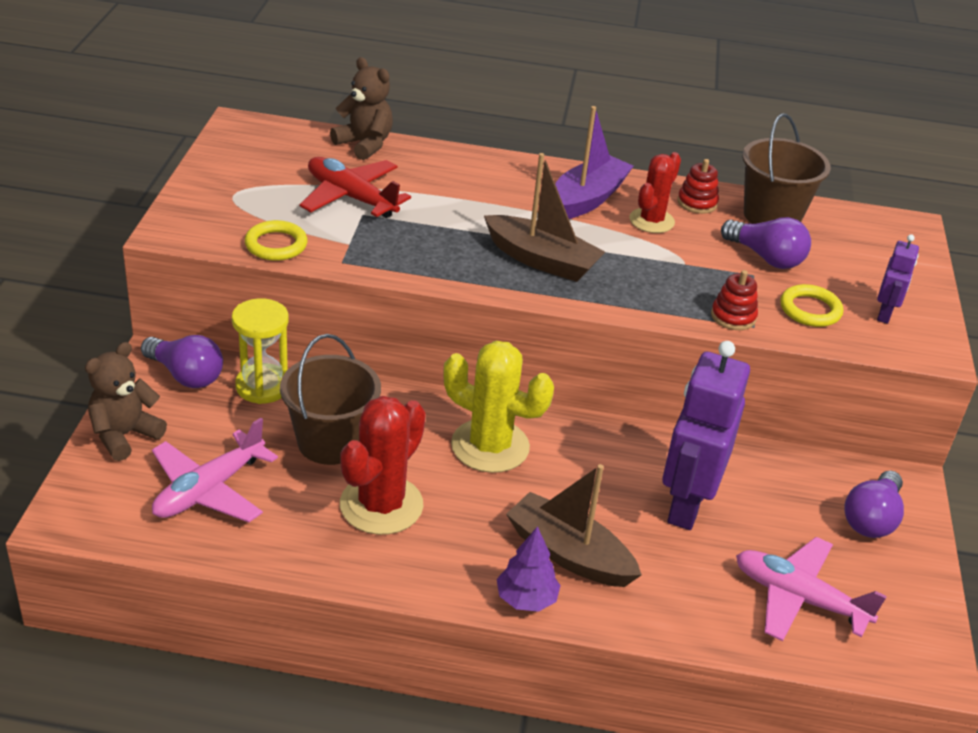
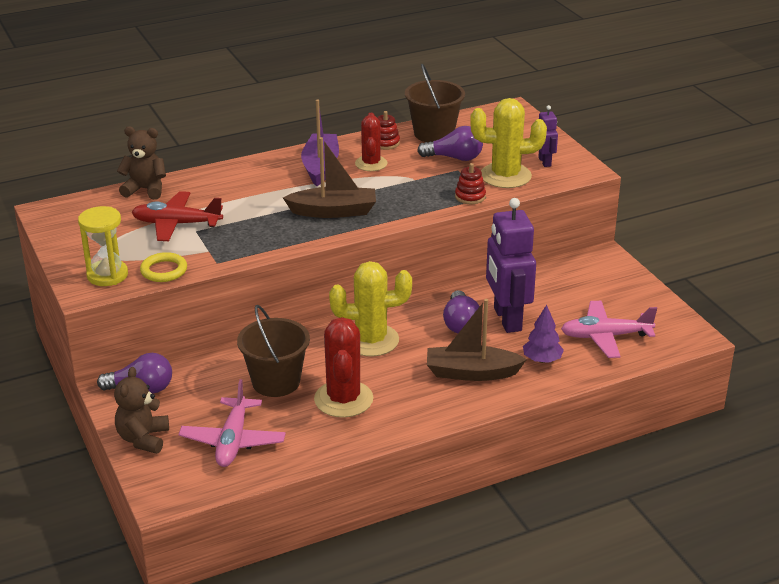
camera: 30 degrees left, 5 degrees down
(262, 386) = (198, 372): yellow hourglass -> yellow hourglass (107, 275)
(526, 599) = (472, 405): purple tree -> purple tree (542, 360)
(810, 310) = (505, 176): yellow ring -> yellow cactus
(871, 519) = (604, 282): purple light bulb -> purple light bulb (460, 324)

